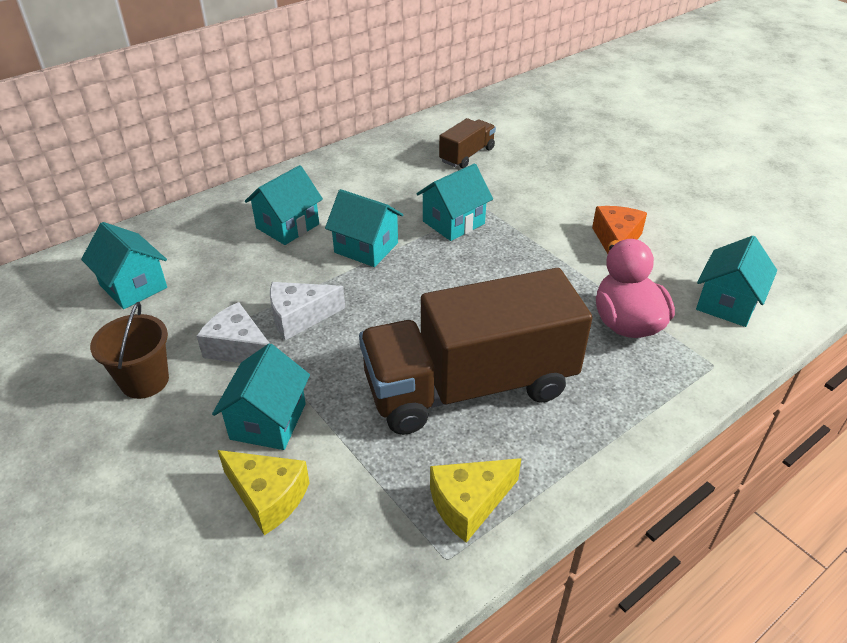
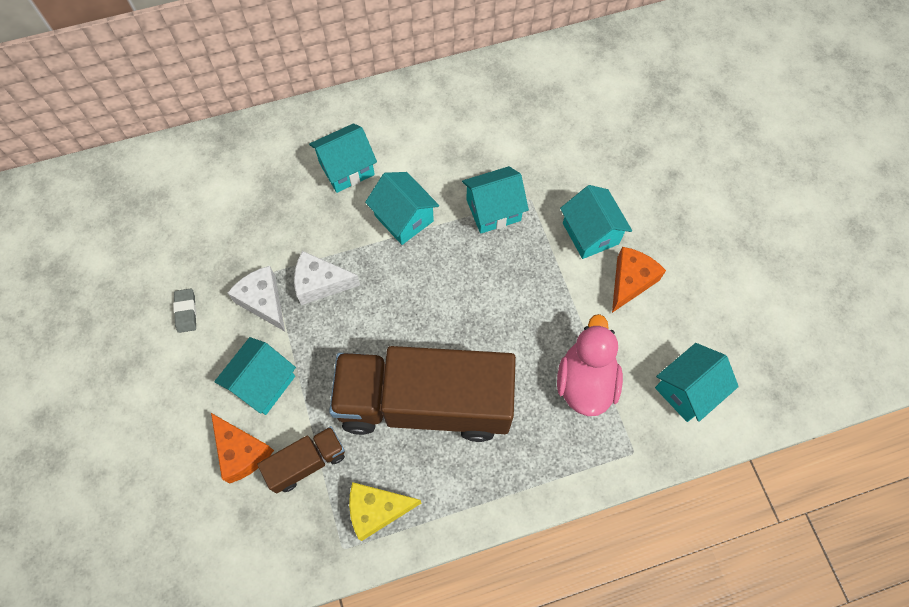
camera: 20 degrees right, 25 degrees up
(133, 286) = (201, 204): turquoise house -> turquoise house (590, 233)
(145, 381) = (186, 312): brown bucket -> grey eraser
(268, 497) = (242, 452): yellow cheese -> orange cheese
(467, 155) = (547, 119): brown truck -> brown truck (307, 462)

